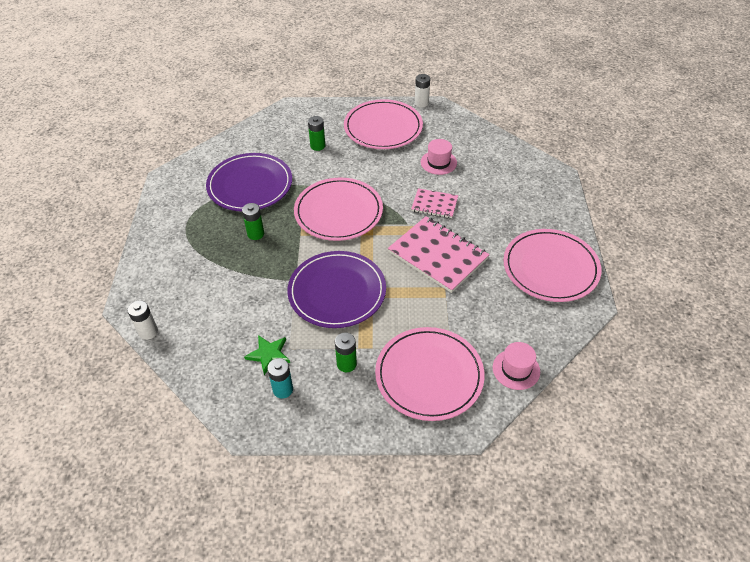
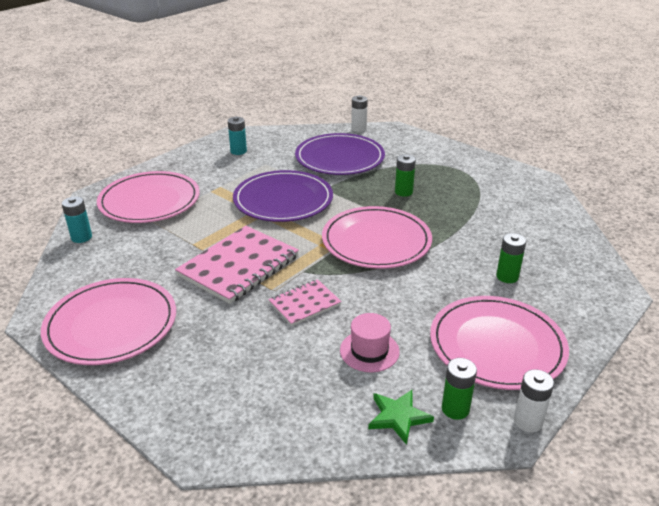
camera: 130 degrees right, 15 degrees down
(250, 185) = (479, 212): purple plate -> purple plate (339, 158)
(268, 355) = (273, 156): green star -> green star (398, 417)
(346, 364) = (216, 177): green battery -> green battery (455, 409)
(438, 255) = (239, 266): pink notebook -> pink notebook turned 45 degrees counterclockwise
(516, 369) = (81, 237): pink hat -> turquoise battery

